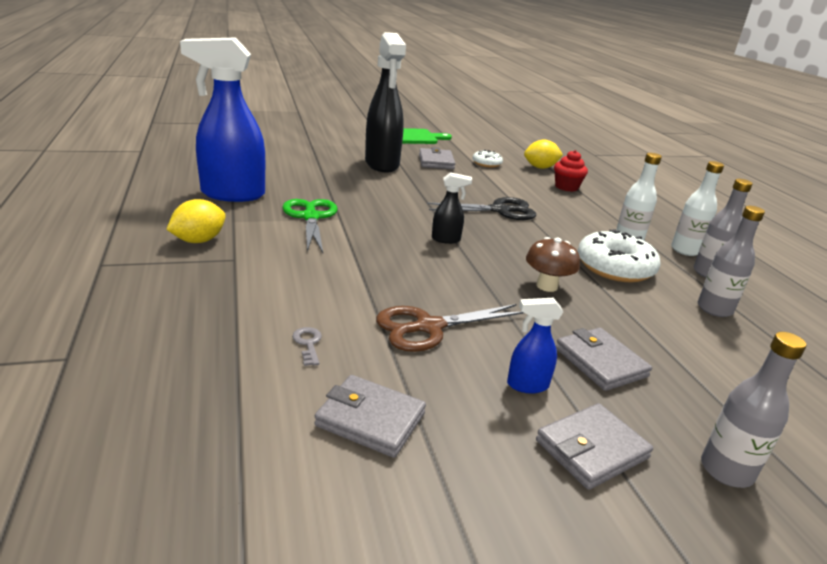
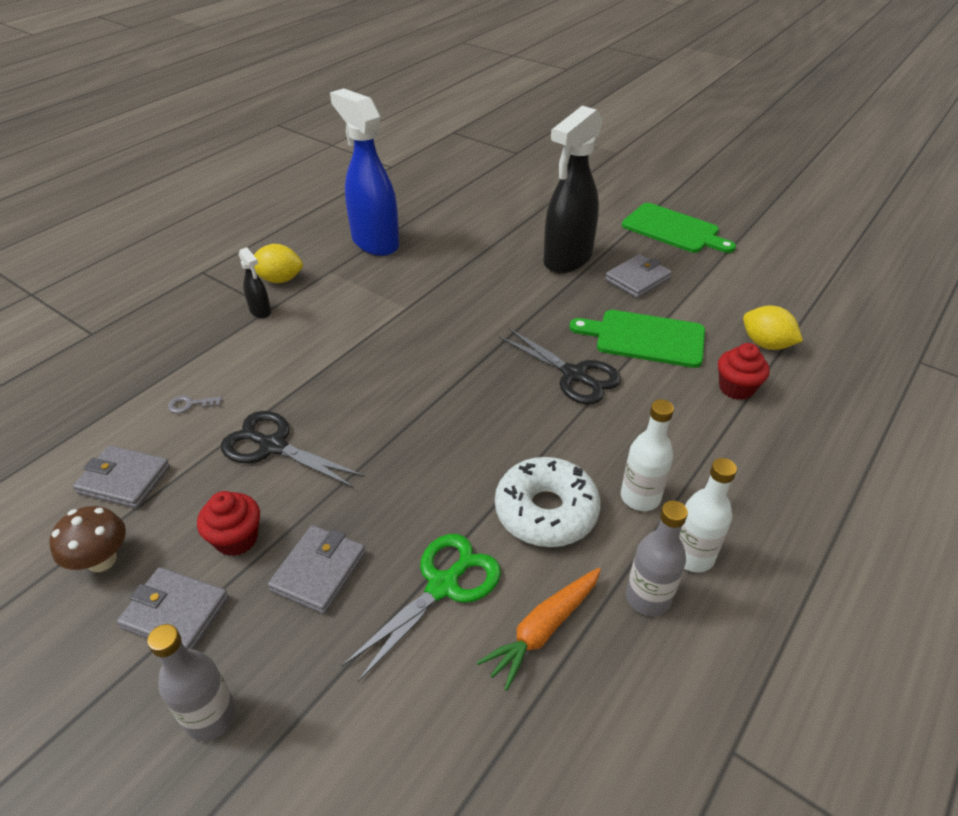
camera: 55 degrees right, 15 degrees up
(308, 344) = (190, 404): grey key -> grey key turned 135 degrees counterclockwise
(311, 217) = (387, 294): green scissors -> green scissors (443, 586)
(370, 419) = (124, 480): grey wallet -> grey wallet turned 60 degrees counterclockwise
(428, 327) = (273, 446): brown scissors -> black scissors
(446, 239) = (449, 378): black spray bottle -> black spray bottle (260, 311)
(486, 163) = (699, 307): white donut -> none
(493, 183) = (645, 338): none -> green cutting board
(527, 385) = (236, 539): blue spray bottle -> red cupcake
(546, 286) = (433, 480): brown mushroom -> brown mushroom (102, 560)
(714, 309) = (543, 629): grey bottle -> orange carrot

